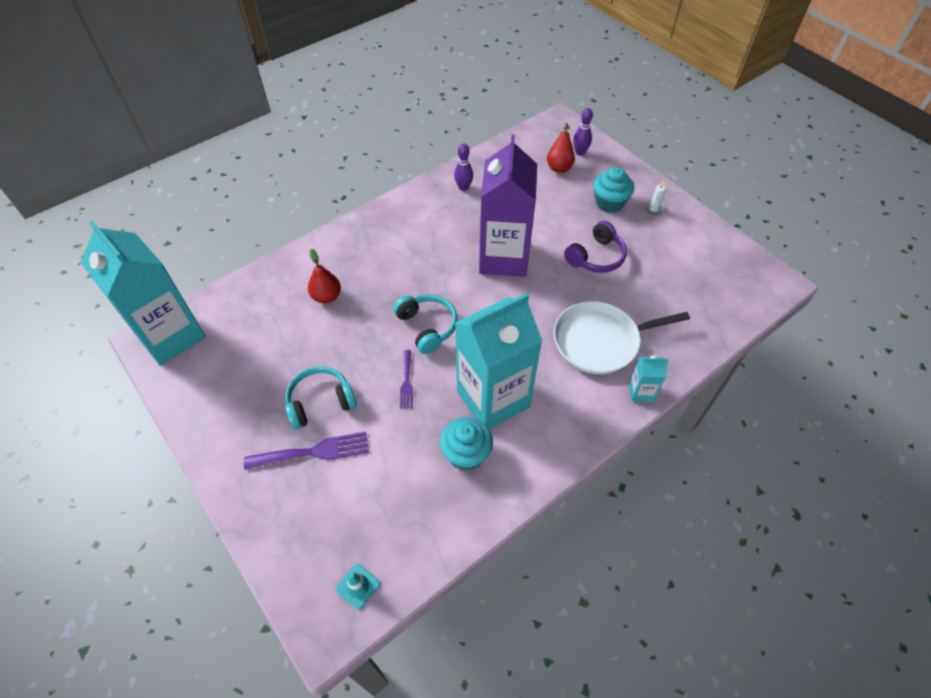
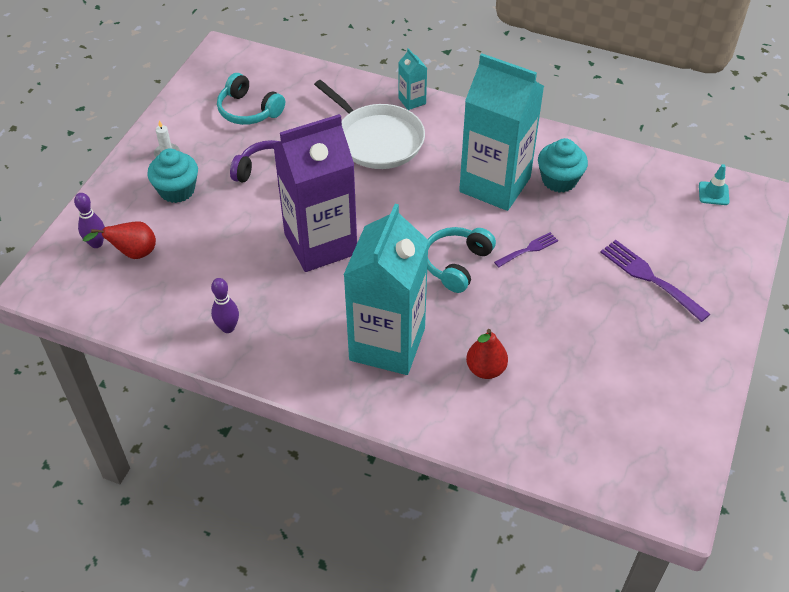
camera: 120 degrees left, 5 degrees down
(171, 336) = (652, 485): turquoise carton -> turquoise carton (387, 344)
(320, 402) = (603, 301): turquoise headphones -> turquoise headphones (248, 110)

